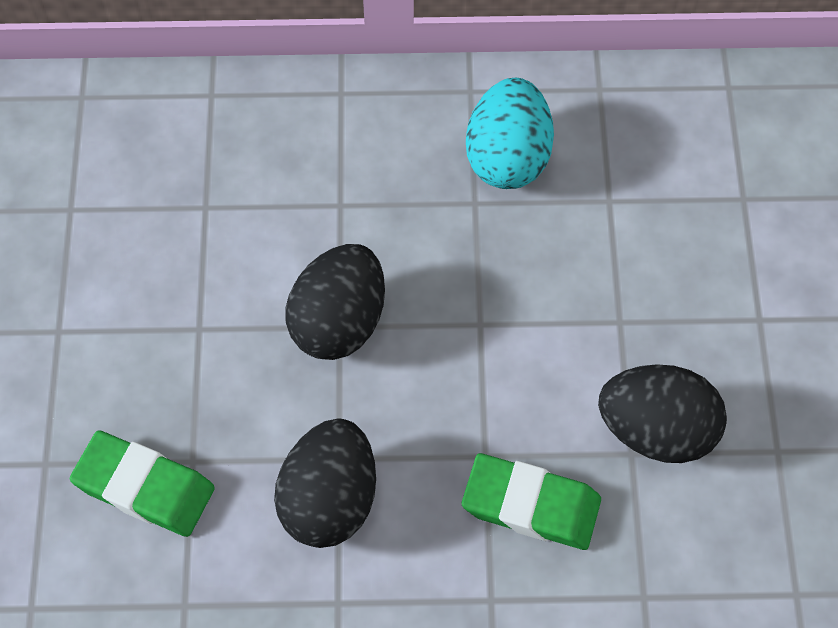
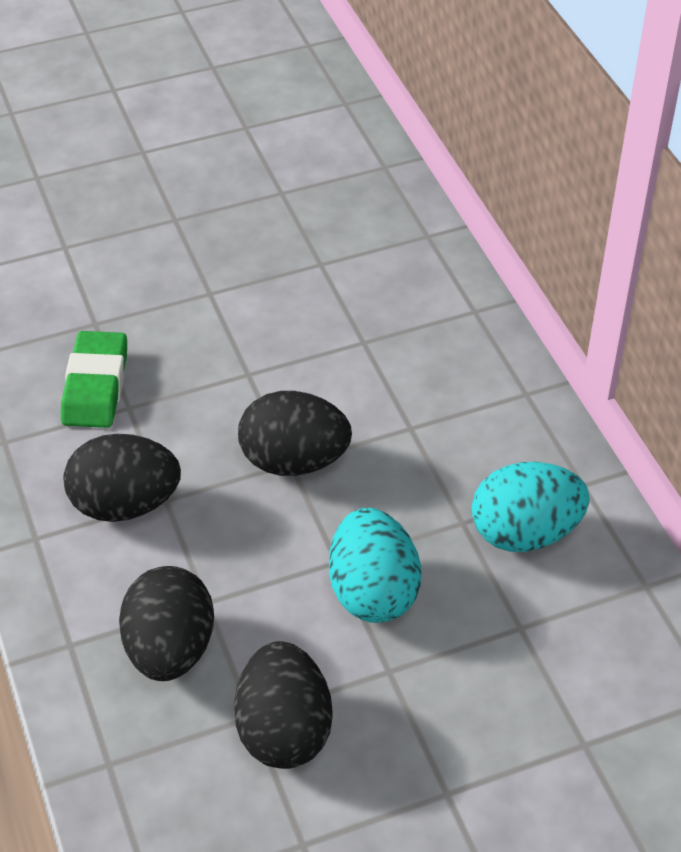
camera: 70 degrees right, 15 degrees down
(527, 305) = (373, 591): none -> turquoise egg
(531, 505) = (170, 649): green eraser -> black egg

